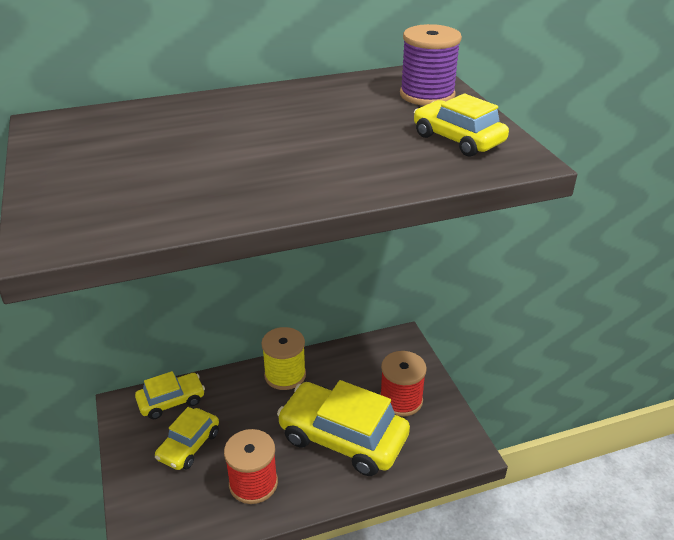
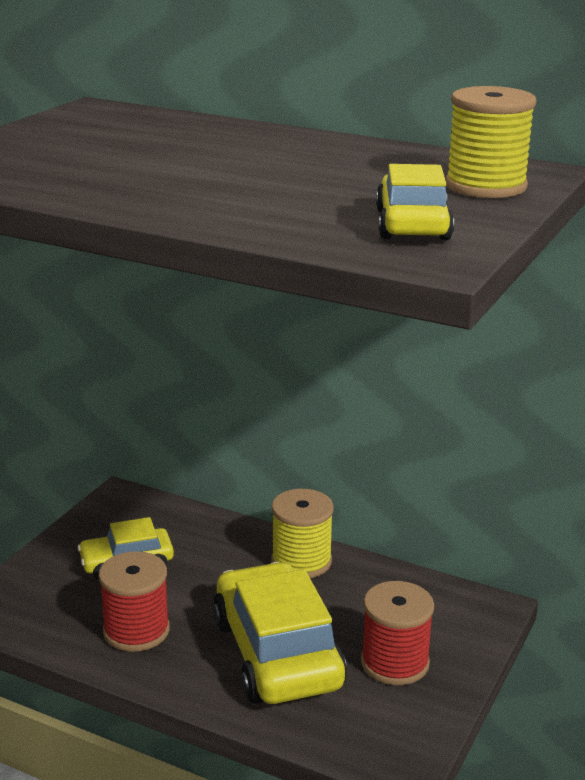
camera: 45 degrees right, 10 degrees down
(171, 401) = (163, 518): yellow car -> none
(427, 95) = (485, 186): purple spool -> yellow spool

